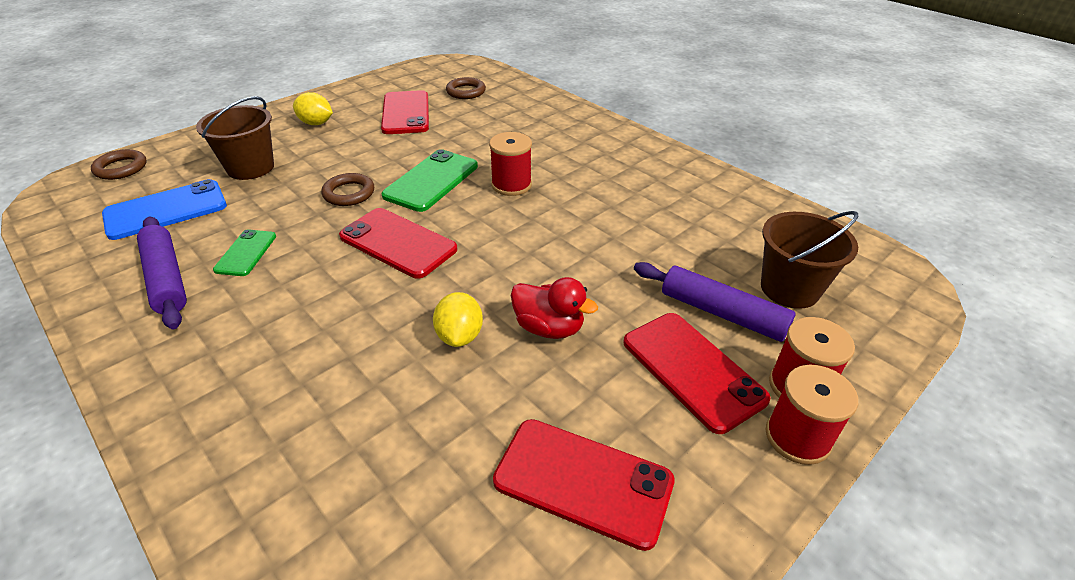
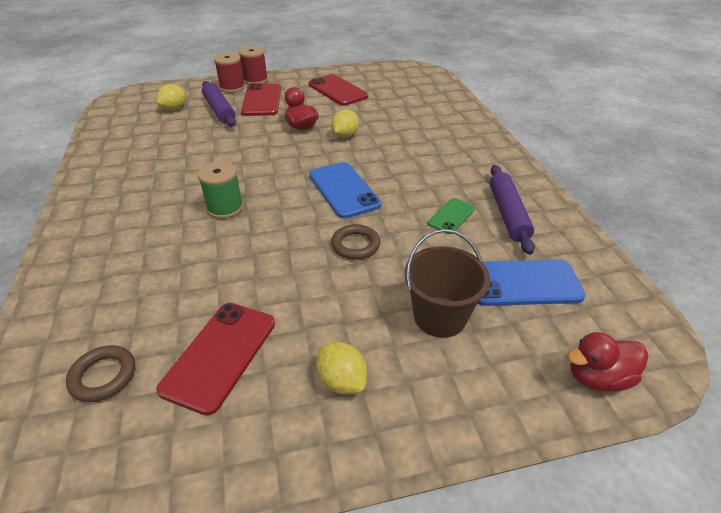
camera: 150 degrees left, 0 degrees up
(121, 168) = (597, 377): brown ring -> red duck
(398, 243) = (343, 190): red phone -> blue phone
(431, 181) = (280, 234): green phone -> none
(511, 185) = (225, 208): red spool -> green spool
(789, 289) = (174, 108): brown bucket -> yellow lemon

